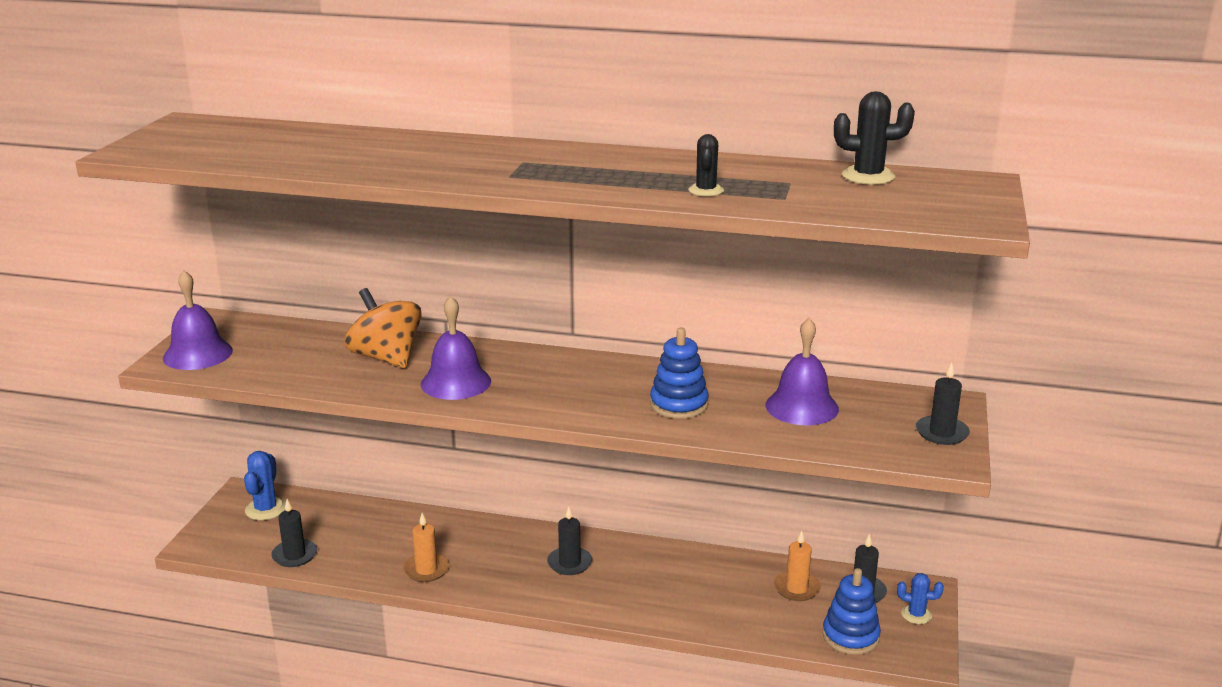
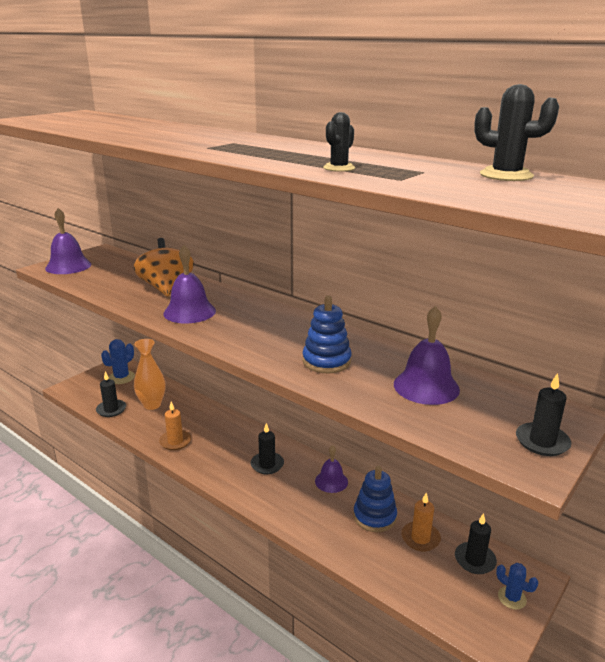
camera: 25 degrees right, 0 degrees up
(349, 533) = (152, 405): none -> orange vase
(660, 559) = (331, 481): none -> purple bell
(850, 636) = (440, 597): blue stacking toy -> blue stacking toy (374, 516)

